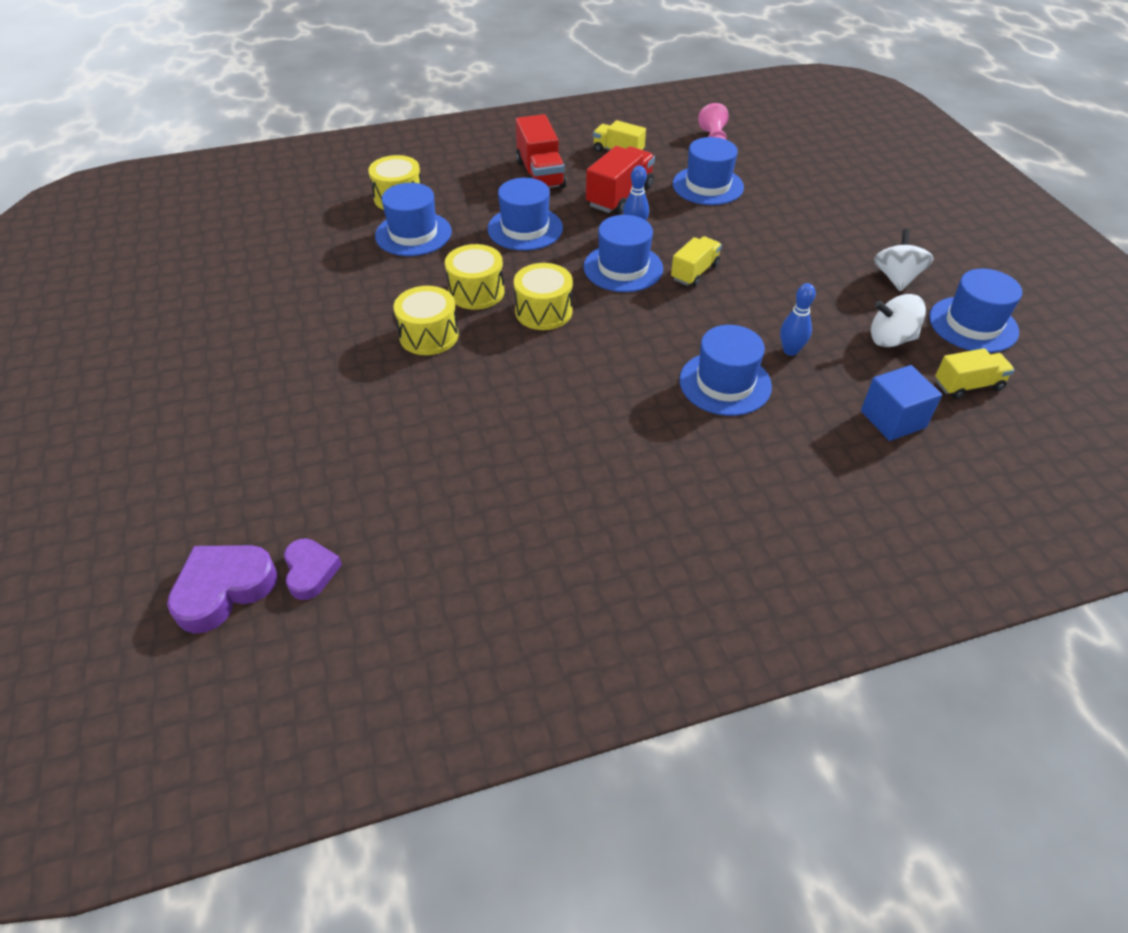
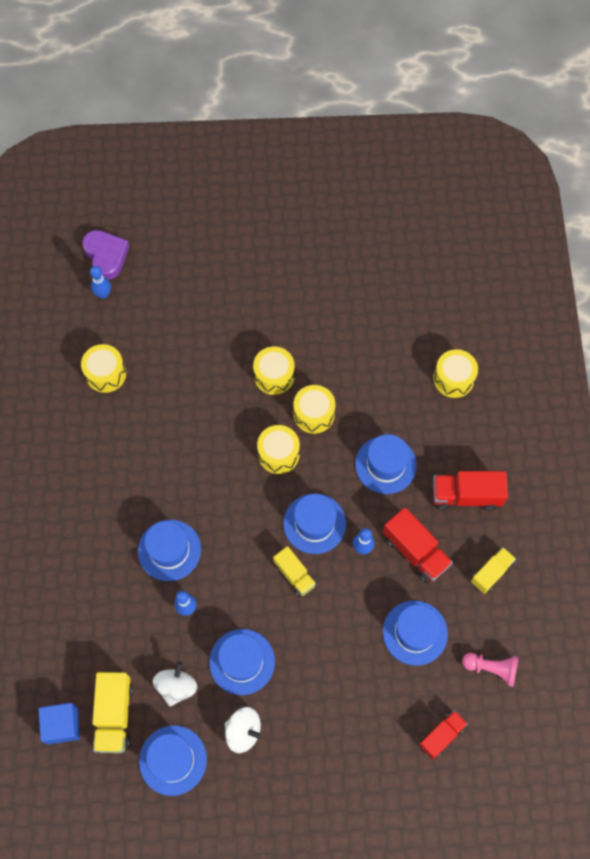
camera: 105 degrees right, 20 degrees up
(310, 571) = (103, 294): purple heart -> blue bowling pin
(413, 234) = (399, 383): blue hat -> blue hat (242, 661)
(471, 525) = (106, 374): none -> yellow drum
(797, 159) = (441, 735): none -> red truck
(893, 419) = (102, 645): blue cube -> blue cube (62, 725)
(968, 385) = (114, 715): yellow truck -> yellow truck, size x1.53

